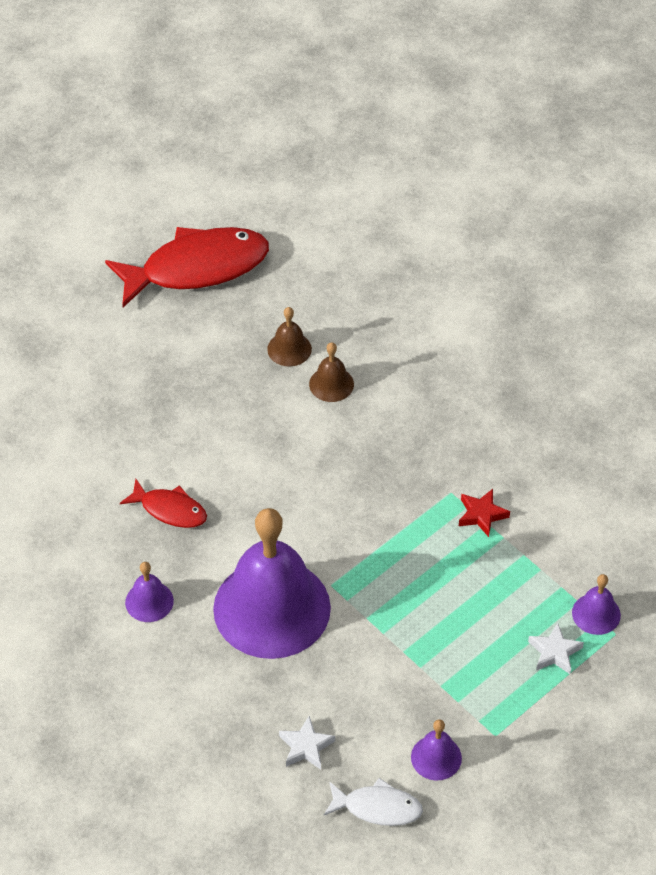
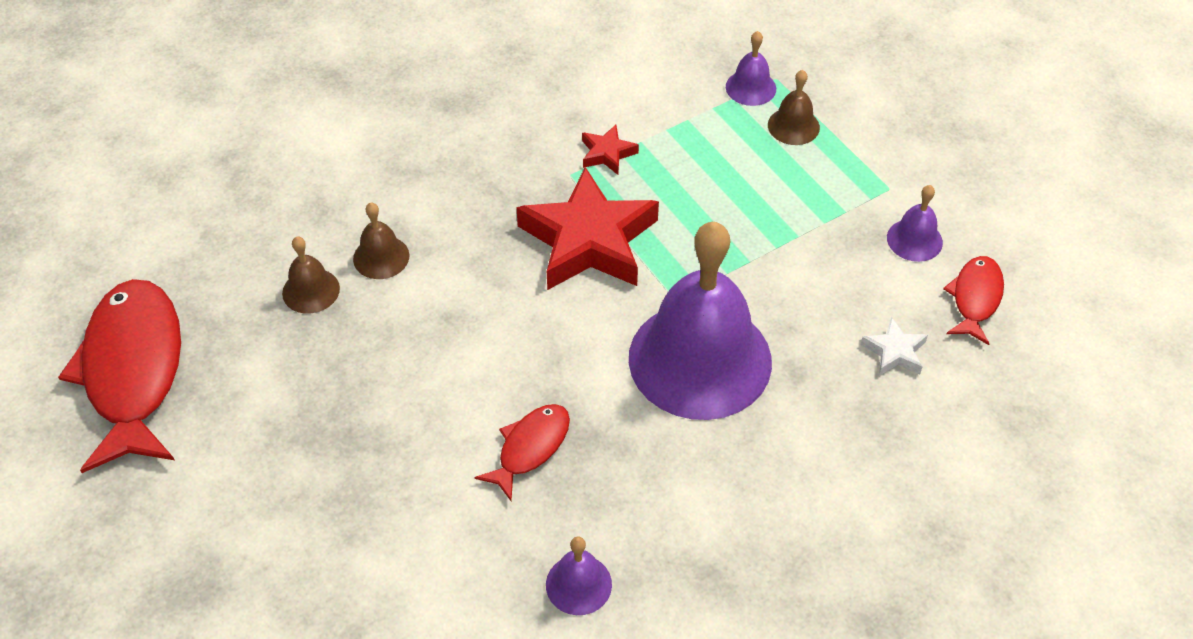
camera: 80 degrees left, 0 degrees up
(149, 601) = (669, 487): purple bell -> purple bell (578, 584)
(377, 807) = (975, 298): white fish -> red fish
(379, 516) = (588, 240): none -> red star
(554, 652) = (793, 126): white star -> brown bell

